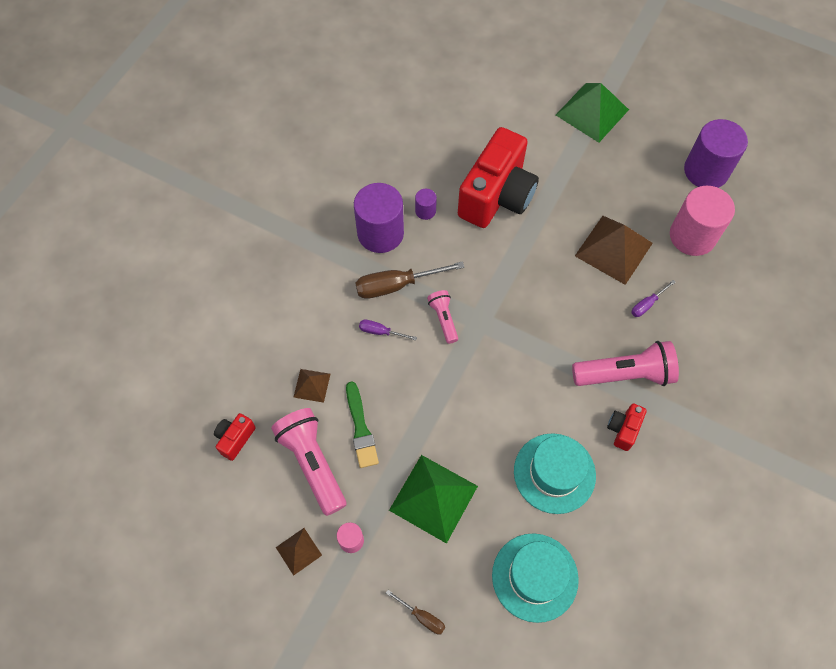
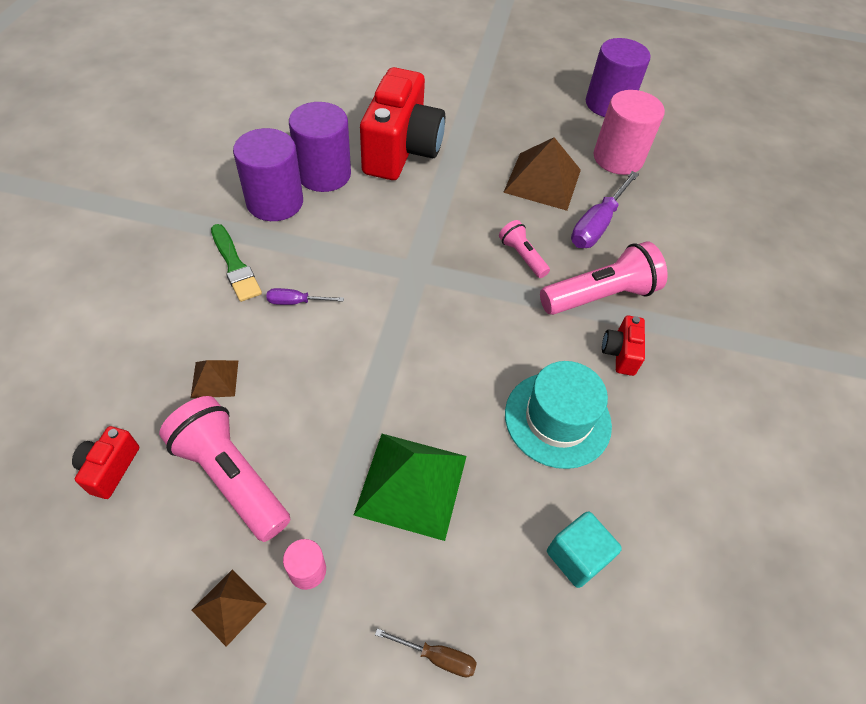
camera: 20 degrees left, 10 degrees down
(360, 428) = (292, 418): green brush -> green brush (235, 266)
(396, 285) = (305, 250): brown screwdriver -> none
(425, 211) = (324, 174): purple cylinder -> purple cylinder, size x2.20
(443, 319) = (372, 275): pink flashlight -> pink flashlight (522, 256)
(535, 577) = (576, 556): turquoise hat -> turquoise cube
(592, 112) = (478, 71): green pyramid -> none
(647, 304) = (597, 225): purple screwdriver -> purple screwdriver, size x1.91

